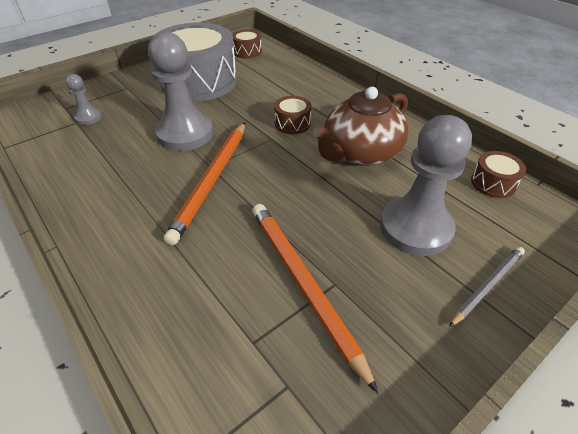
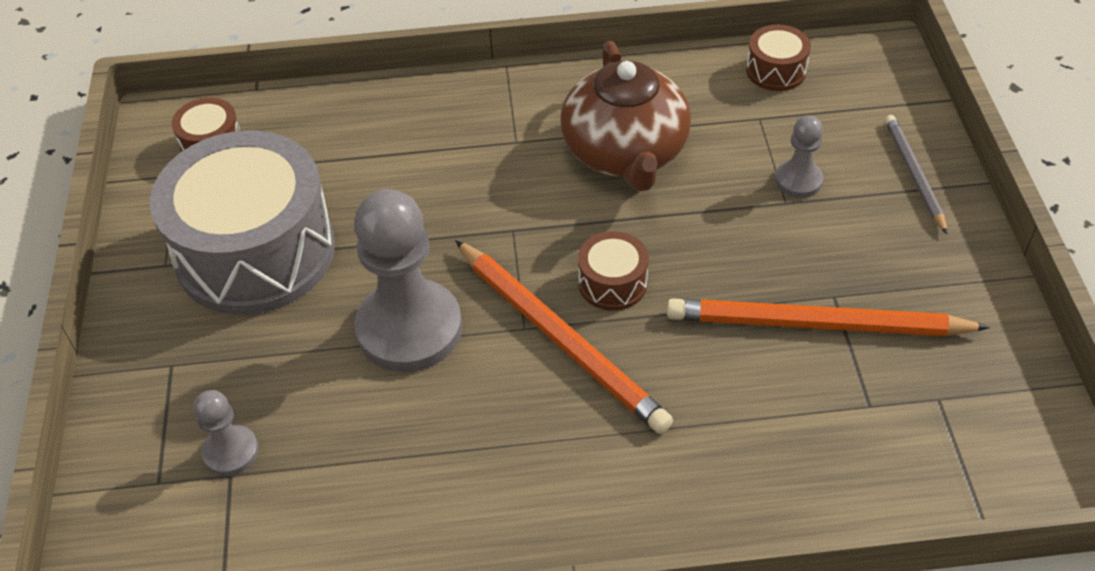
camera: 55 degrees left, 5 degrees up
(292, 123) = (495, 189): brown drum -> brown drum (612, 283)
(415, 228) = (798, 180): grey pawn -> grey pawn, size x0.48

